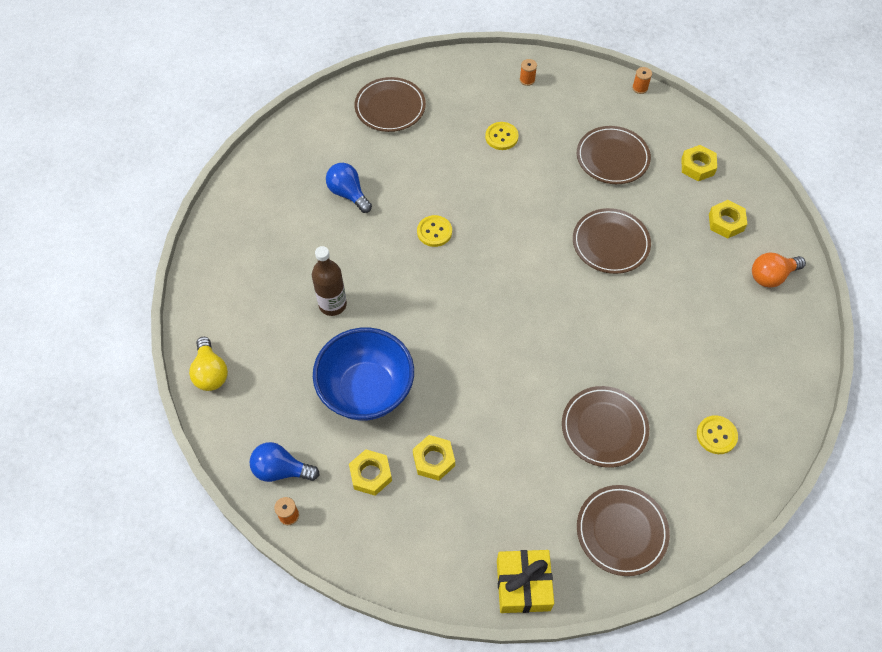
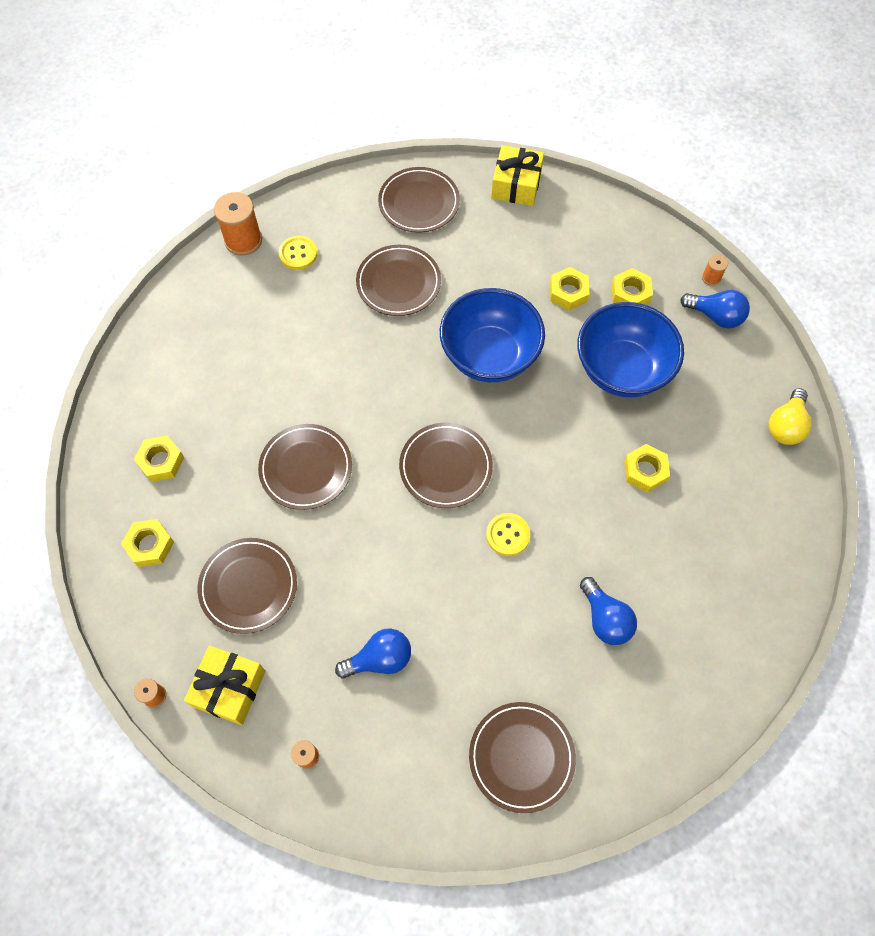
camera: 165 degrees left, 5 degrees up
(211, 372) = (785, 426): yellow light bulb -> yellow light bulb turned 150 degrees counterclockwise
(332, 304) = (645, 471): brown bottle -> yellow nut
(492, 374) = (489, 355): none -> blue bowl
(499, 270) = (445, 467): none -> brown plate
(501, 137) = (379, 659): yellow button -> blue light bulb
(594, 101) = (229, 688): none -> yellow gift
(771, 276) = (151, 387): orange light bulb -> none
(777, 436) = (243, 240): none -> orange spool

